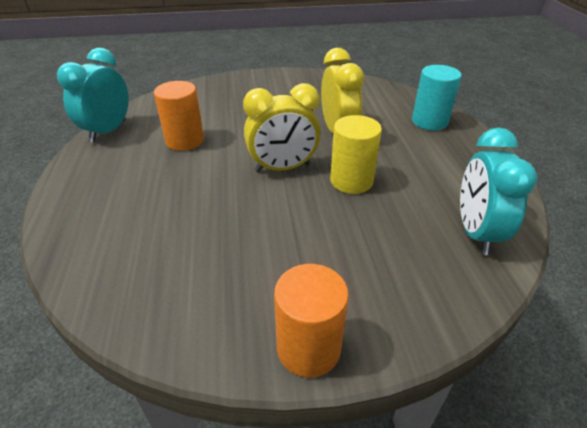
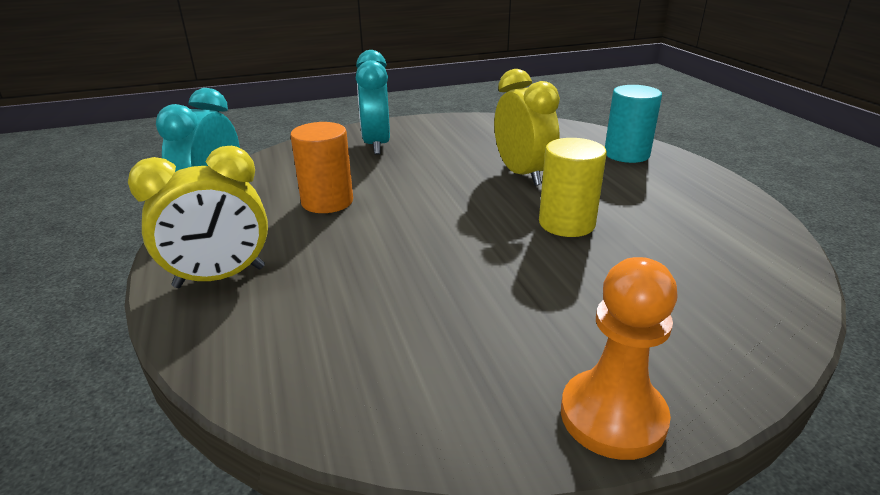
camera: 10 degrees left, 10 degrees down
(283, 168) = (473, 219): yellow clock -> yellow clock (220, 277)
(308, 348) = (612, 416): orange cylinder -> orange pawn
(475, 232) = (744, 260): turquoise clock -> turquoise clock (376, 145)

